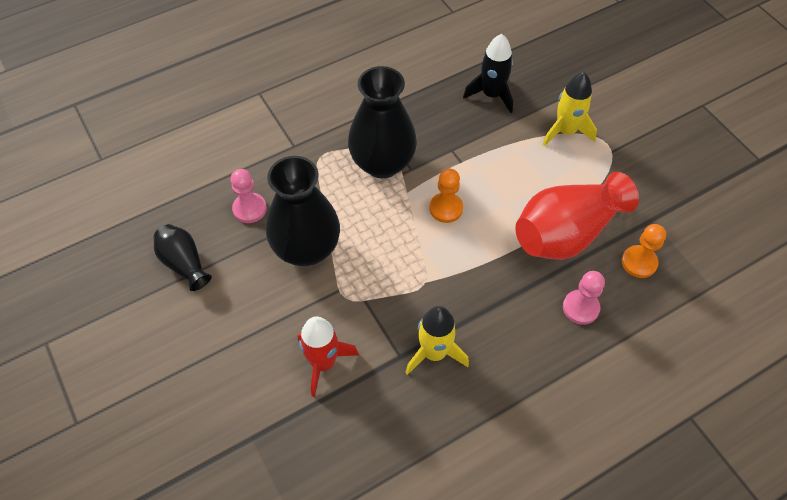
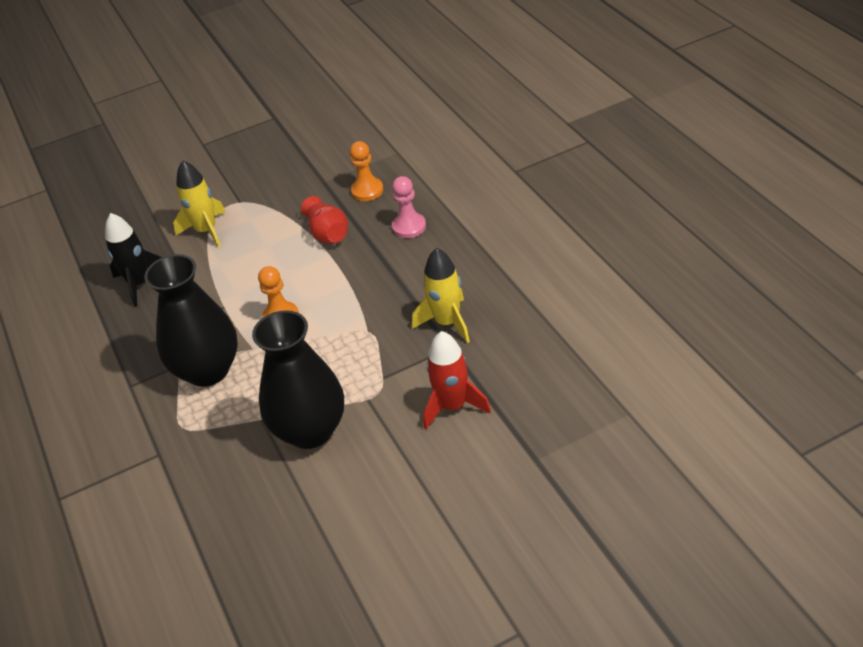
camera: 80 degrees left, 15 degrees down
(184, 263) = (310, 550): black vase -> none
(249, 209) = (243, 490): pink pawn -> none
(566, 233) = (328, 233): red vase -> red vase, size x0.54

